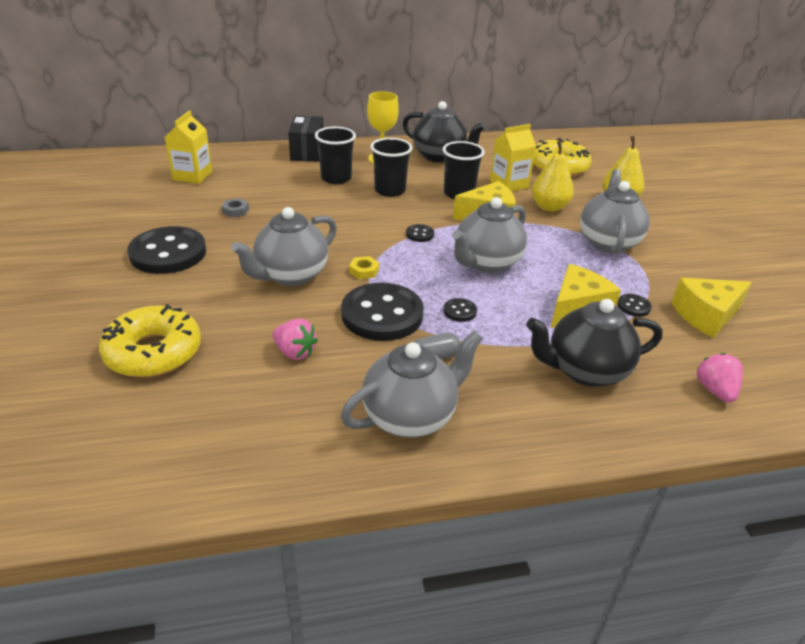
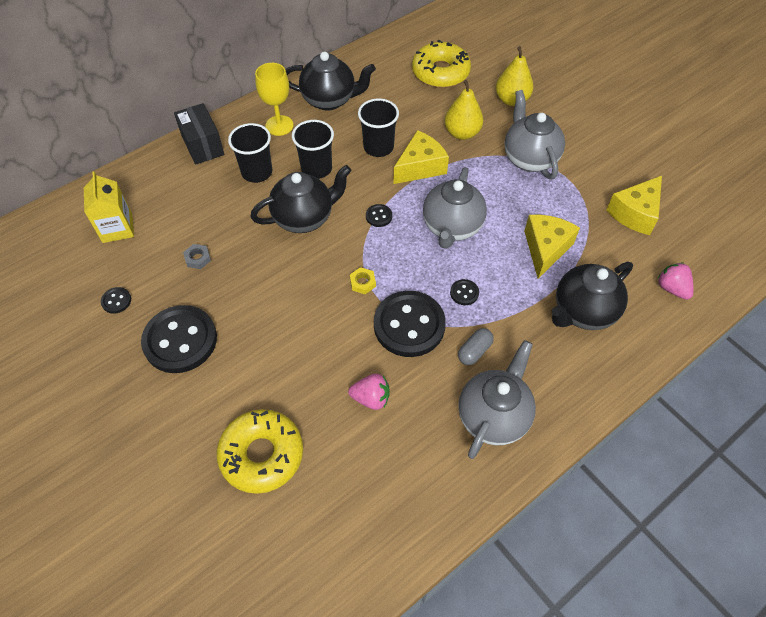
camera: 25 degrees left, 20 degrees up
(290, 275) = (307, 316): grey teapot -> none
(350, 215) = (304, 218): none -> black teapot
(509, 184) = (412, 115): yellow carton -> none
(633, 306) = (583, 227): black button -> black button (116, 301)

